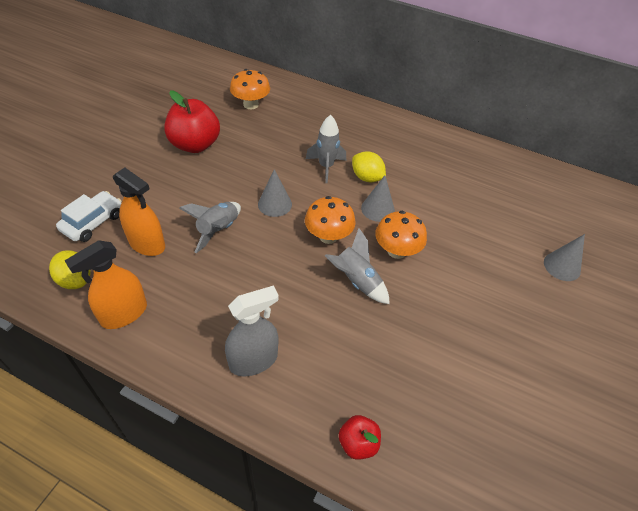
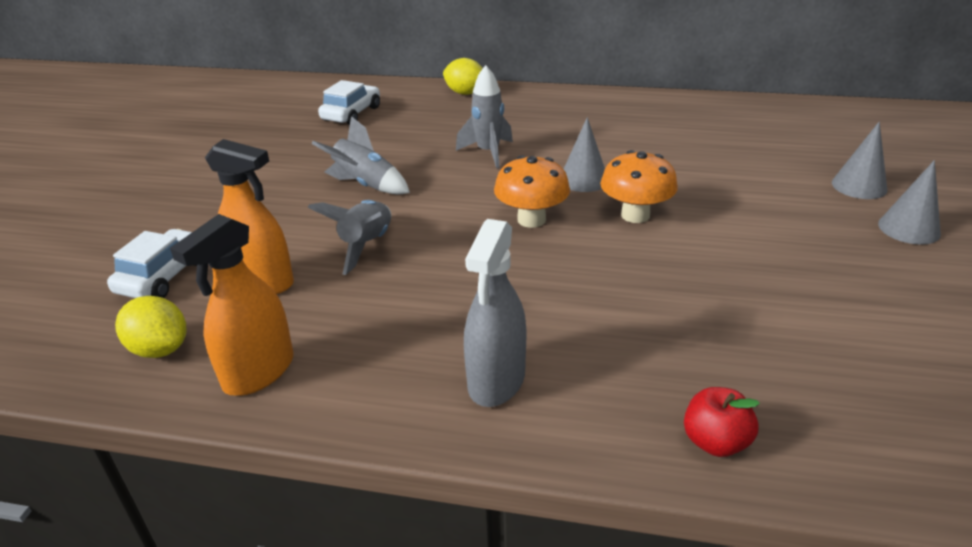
camera: 10 degrees left, 15 degrees down
(195, 145) = (289, 165): red apple -> none
(251, 104) = (351, 114): orange mushroom -> white car
(253, 360) = (496, 380): grey spray bottle -> grey spray bottle turned 150 degrees clockwise
(274, 204) = (436, 202): grey cone -> grey cone (909, 228)
(356, 281) = (599, 258): grey rocket -> grey rocket (365, 185)
(367, 178) = (550, 153): yellow lemon -> yellow lemon (465, 93)

